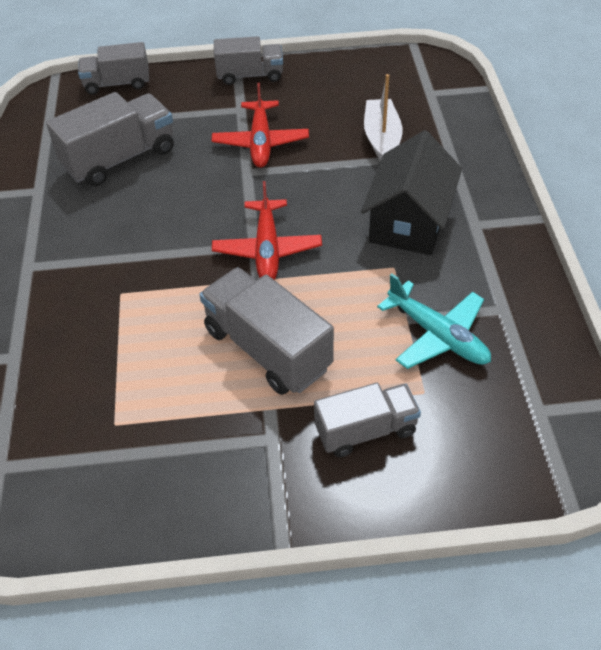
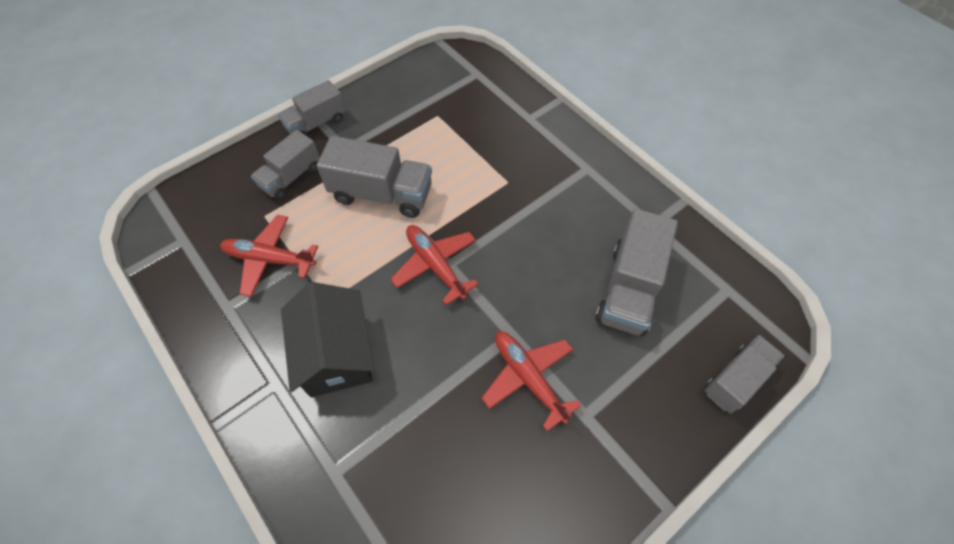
camera: 145 degrees right, 10 degrees up
(250, 75) = (622, 479): grey truck -> grey truck (316, 123)
(381, 138) = (415, 454): white boat -> none
(438, 335) = (269, 259): turquoise plane -> red plane

